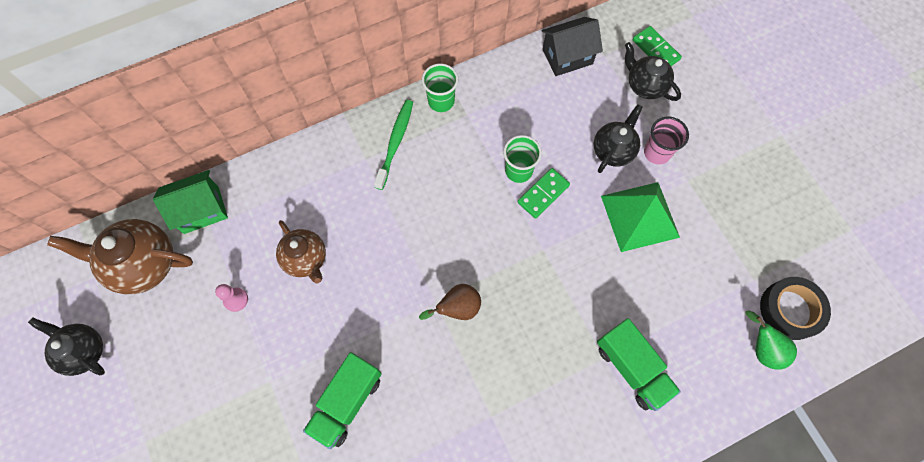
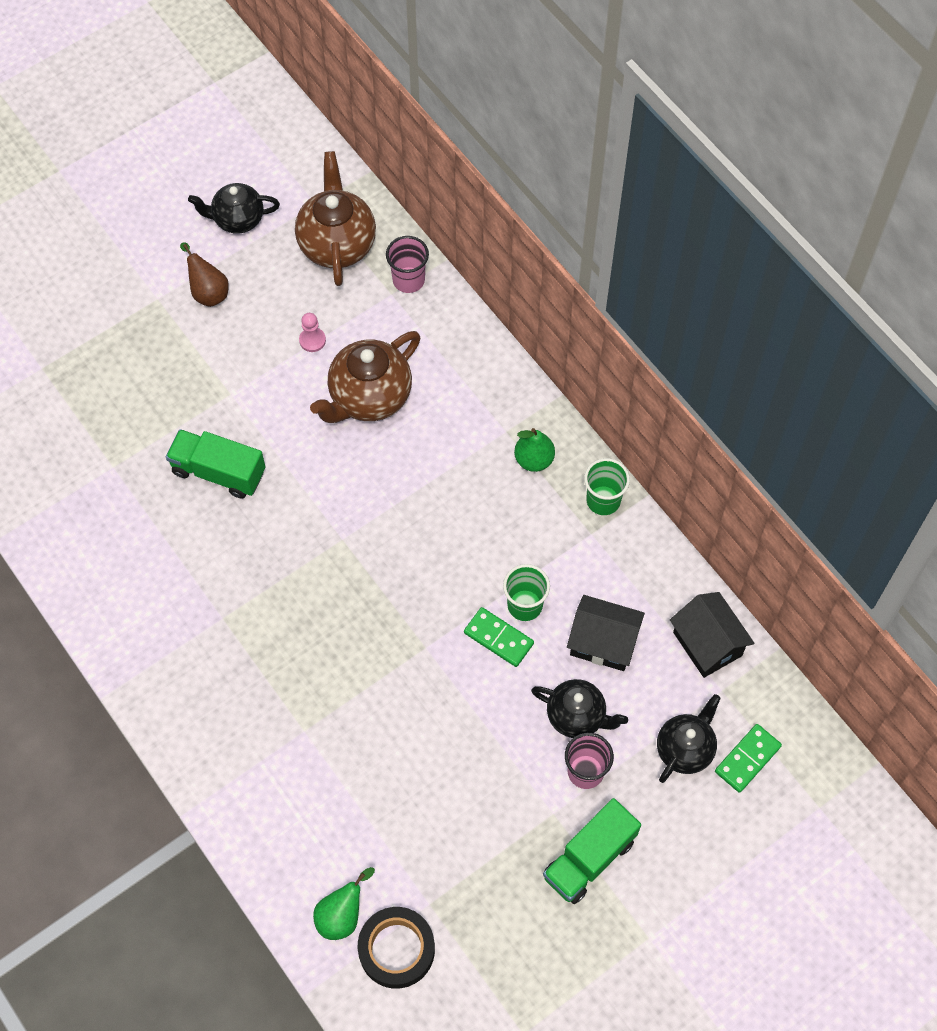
camera: 80 degrees right, 5 degrees down
(84, 351) = (237, 219): black teapot -> black teapot turned 120 degrees counterclockwise
(201, 210) = (408, 280): green house -> pink cup
(306, 259) = (369, 397): brown teapot -> brown teapot, size x1.53
(395, 143) = (534, 459): green toothbrush -> green pear
(457, 308) = (338, 563): brown pear -> brown pear (208, 292)
(557, 122) = (603, 642): none -> black house
(632, 368) = (296, 763): green truck -> green truck (589, 858)
(640, 216) = (490, 757): green pyramid -> none

